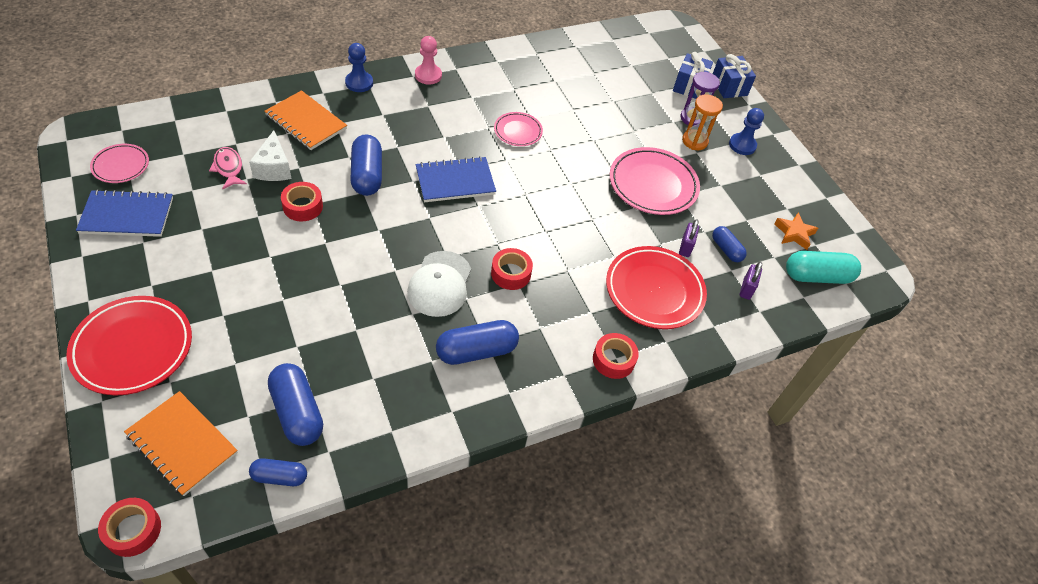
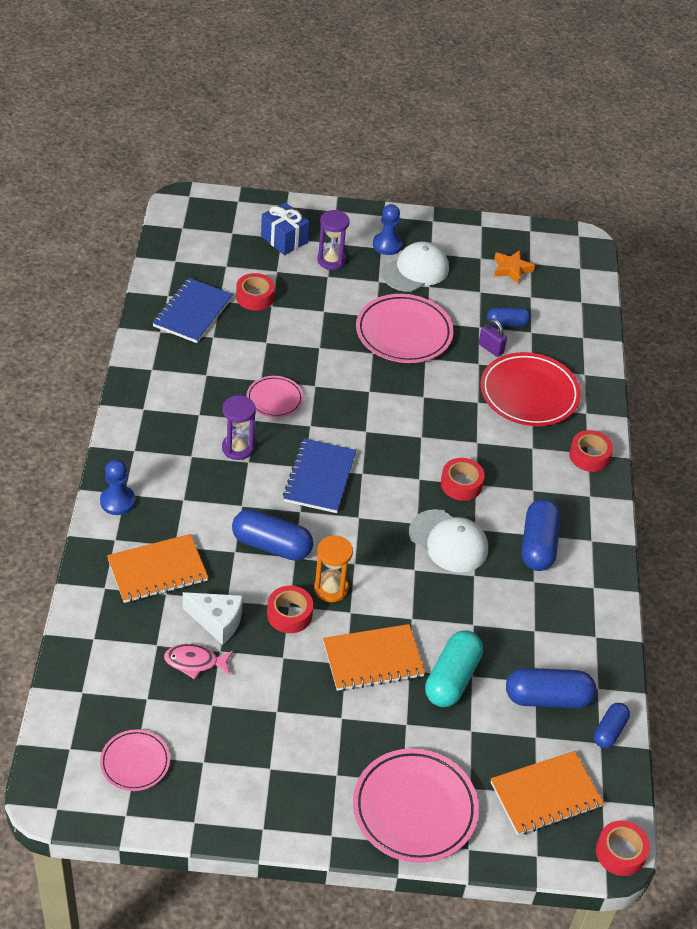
camera: 60 degrees left, 5 degrees down
(127, 215) = (221, 774): blue notebook -> blue notebook (192, 312)
(133, 348) = (414, 809): red plate -> pink plate
(282, 272) = (373, 659): none -> orange notebook
(428, 75) = (141, 437): pink pawn -> none
(453, 127) = (237, 448): none -> purple hourglass
(614, 89) = (255, 297): none -> red tape
(694, 141) = (363, 275): orange hourglass -> orange hourglass (331, 589)
(729, 87) = (302, 211): blue gift -> none
(730, 171) = (415, 270): none -> white cap
(746, 289) = (556, 333): purple padlock -> none
(817, 276) = (564, 281): turquoise capsule -> turquoise capsule (452, 678)

